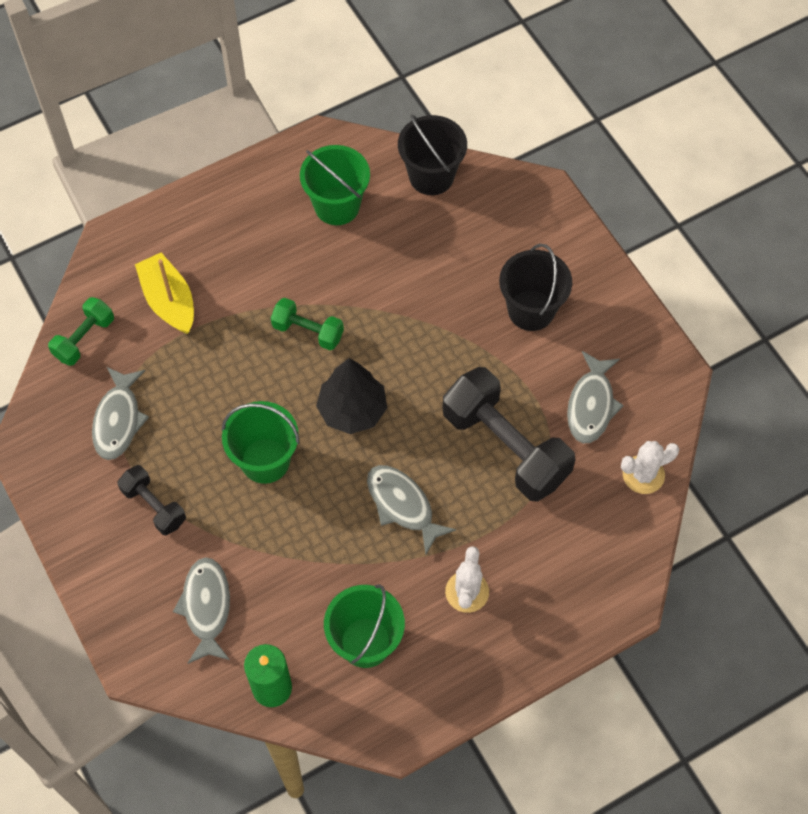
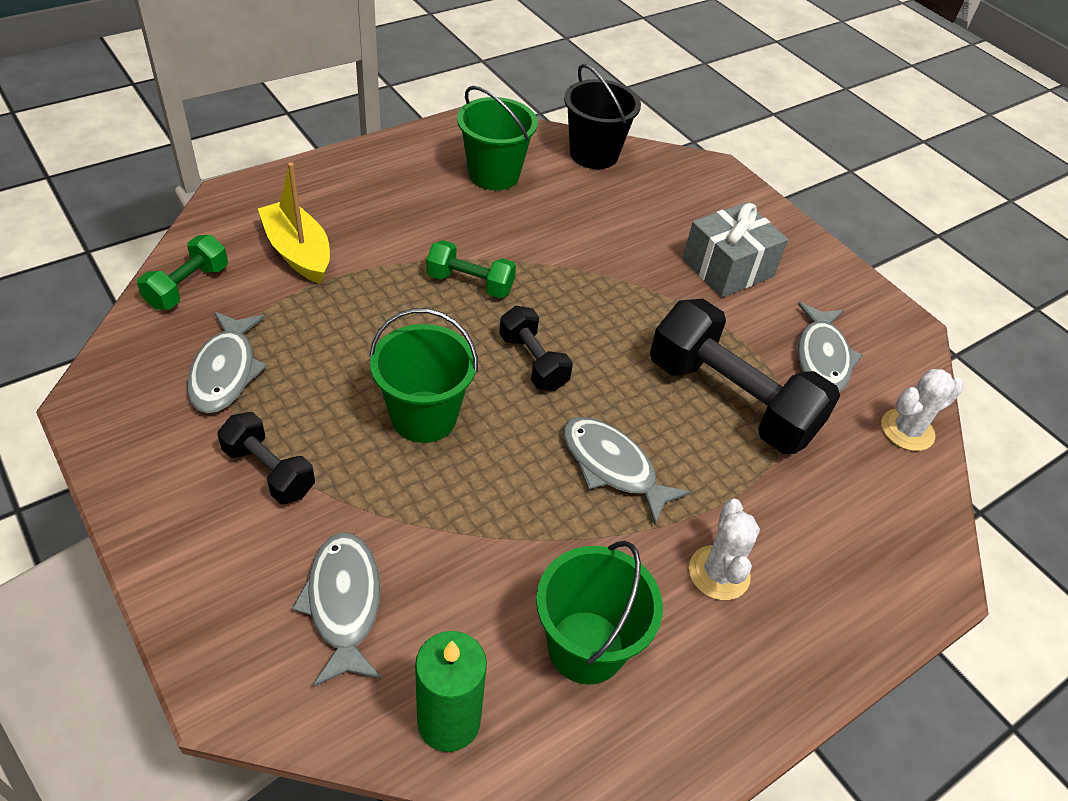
camera: 10 degrees left, 15 degrees down
(352, 410) = (533, 362): black tree -> black dumbbell
(531, 310) = (728, 268): black bucket -> grey gift

